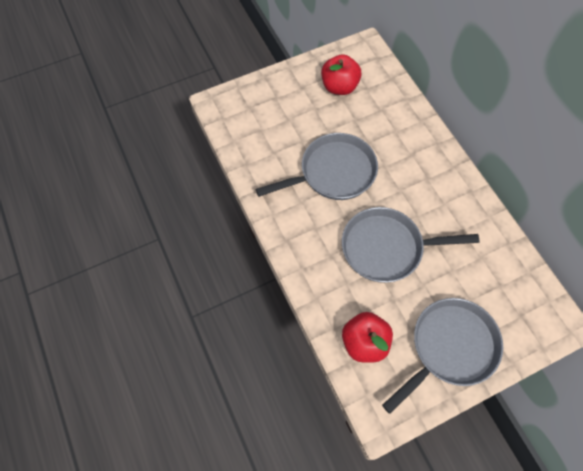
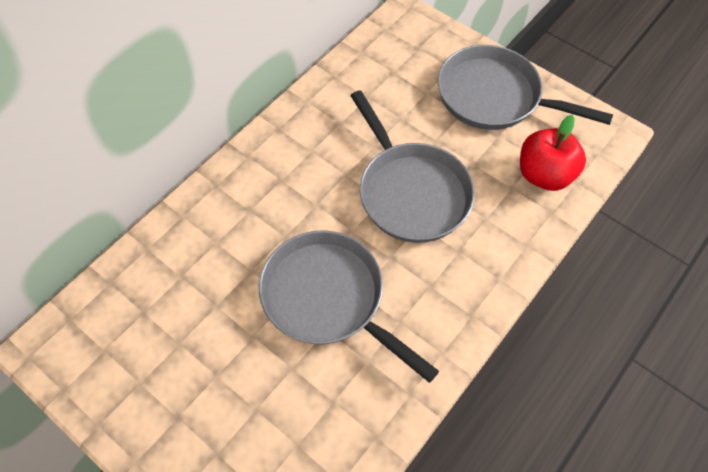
camera: 115 degrees left, 5 degrees down
(339, 87) = (154, 355): red apple -> none

